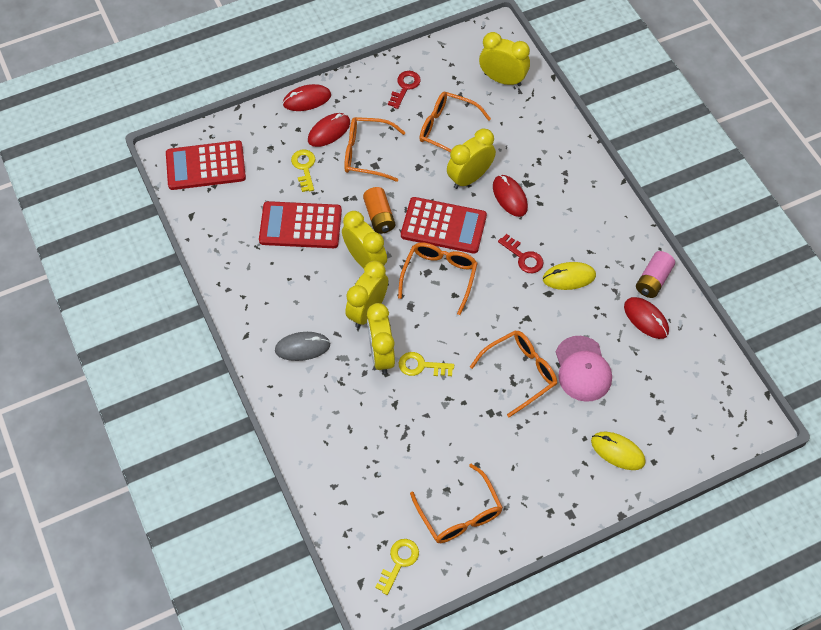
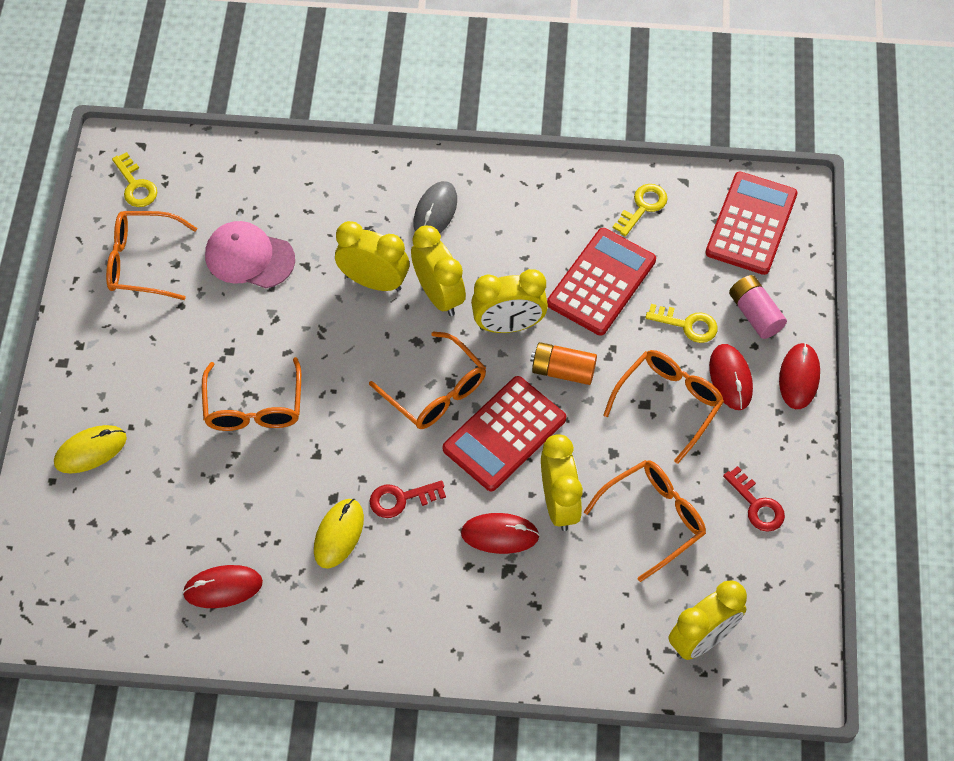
camera: 120 degrees right, 0 degrees up
(421, 366) = (333, 313): yellow key -> yellow key (643, 207)
(582, 369) = (211, 475): pink cap -> pink cap (249, 257)
(653, 280) = (268, 632): pink battery -> pink battery (755, 314)

